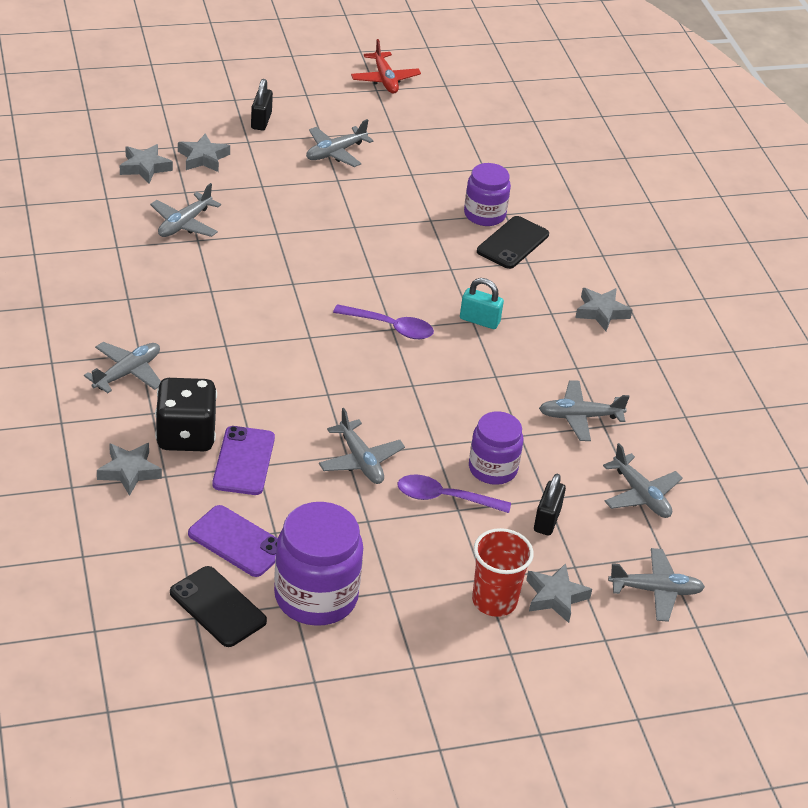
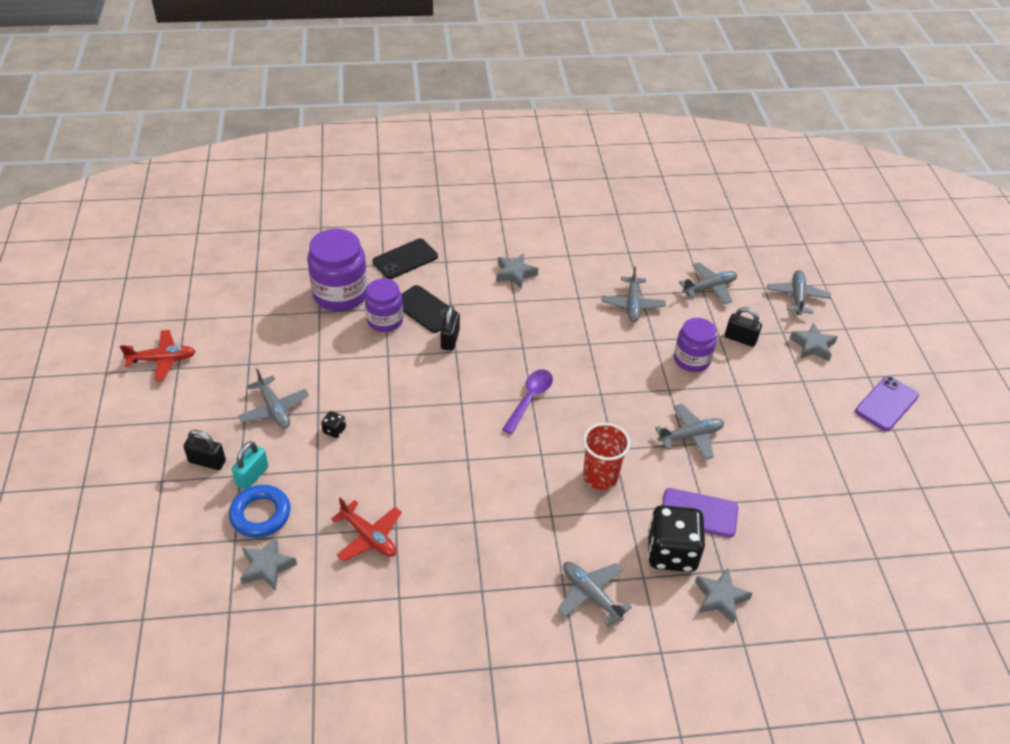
camera: 80 degrees left, 5 degrees up
(184, 224) = (369, 537): grey plane -> red plane
(203, 158) = (260, 514): grey star -> blue ring
(218, 607) = (863, 542): black phone -> black phone (405, 259)
(237, 541) = (791, 524): purple phone -> purple phone (886, 403)
(315, 192) = (334, 430): none -> black dice
(316, 596) = (839, 478): purple jar -> purple jar (340, 294)
(444, 498) = (725, 391): purple spoon -> none
(468, 264) = (450, 339): none -> black padlock
(479, 320) = (522, 343): turquoise padlock -> turquoise padlock (252, 476)
(494, 601) = (823, 378): red cup -> red cup (600, 476)

